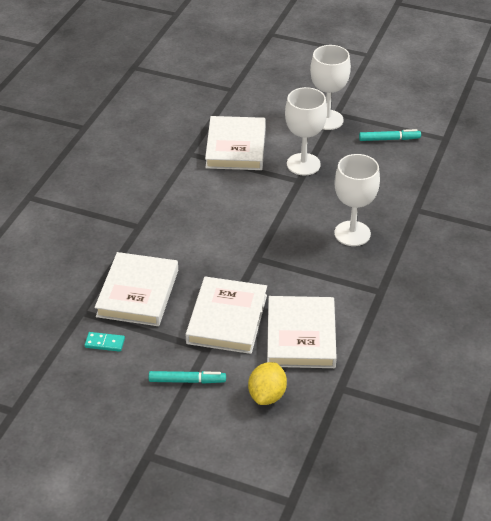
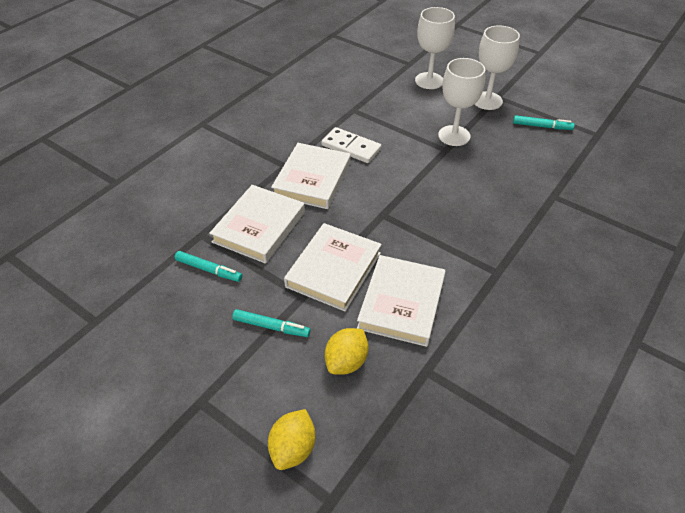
camera: 15 degrees right, 5 degrees up
(104, 343) = (209, 270): turquoise domino -> turquoise marker
(201, 195) = (351, 147): none -> white domino
(235, 147) = (396, 111): white book -> white book (312, 179)
(245, 472) = (293, 448): none -> yellow lemon
(352, 233) = (483, 208): white goblet -> white goblet (429, 81)

